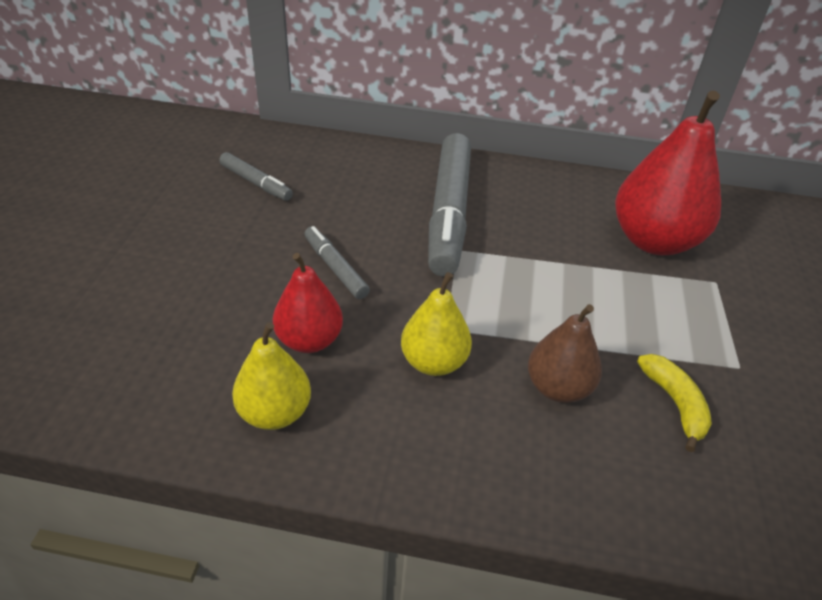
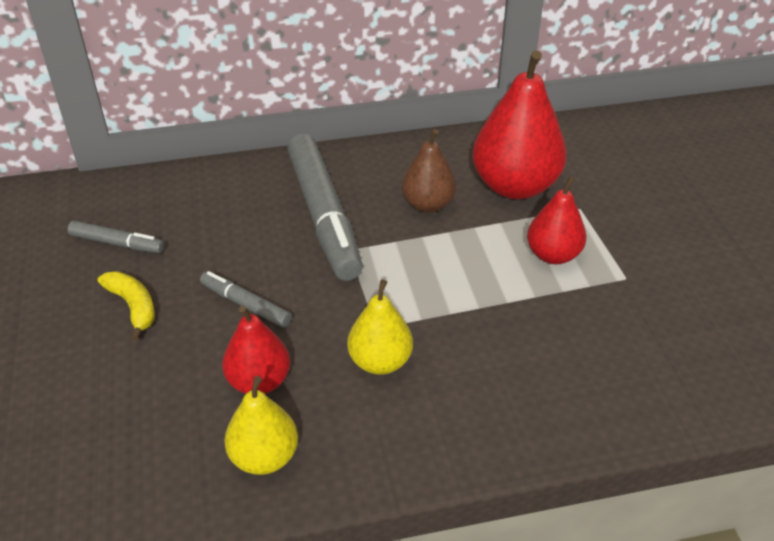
camera: 20 degrees left, 0 degrees up
(558, 388) = (493, 346): brown pear -> brown pear (428, 204)
(665, 318) = (553, 255): none -> red pear
(674, 403) = (589, 326): yellow banana -> yellow banana (133, 306)

